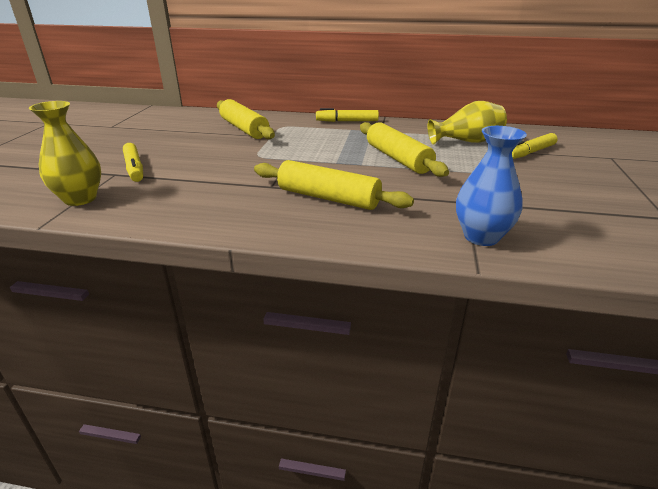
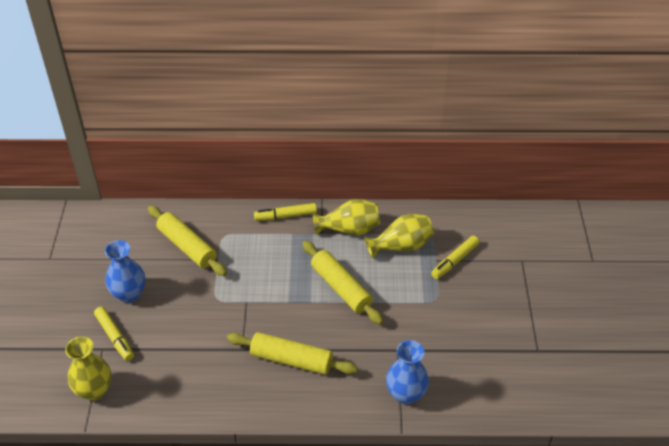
camera: 10 degrees left, 15 degrees up
(170, 147) = (129, 294): none -> blue vase
(410, 130) = (349, 229): none -> yellow vase

